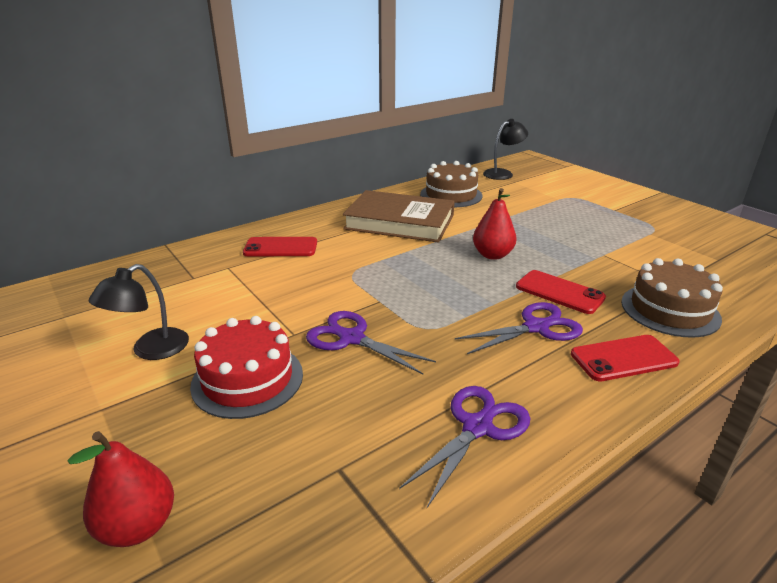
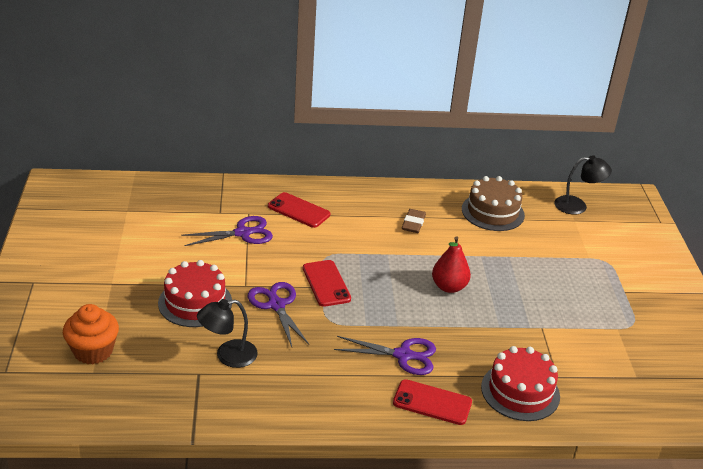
camera: 30 degrees right, 5 degrees up
(138, 526) = (93, 351): red pear -> orange cupcake
(151, 350) = (158, 258): black lamp -> black lamp (228, 356)
(399, 222) = (413, 223): brown book -> brown eraser
(477, 427) = (290, 391): purple scissors -> purple scissors (242, 233)
(559, 292) = (457, 340): red phone -> red phone (326, 283)
(670, 310) = (520, 391): brown cake -> red cake

